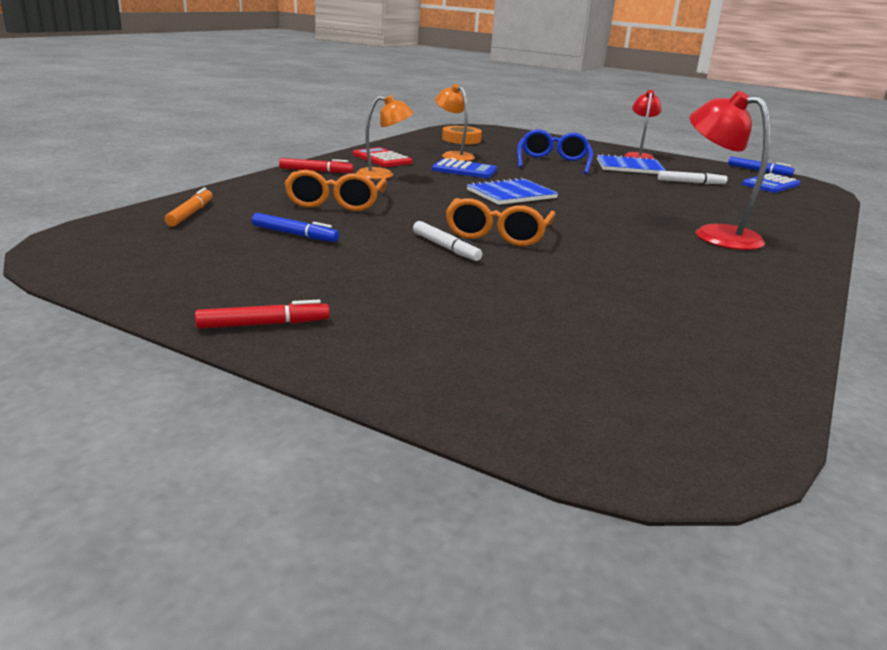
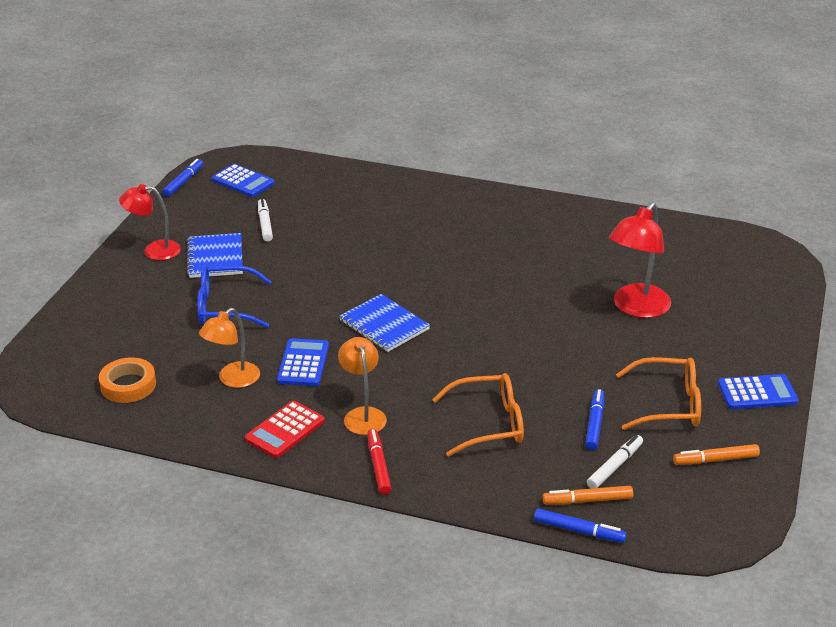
camera: 100 degrees left, 10 degrees up
(159, 205) = (578, 531): none -> blue marker
(170, 271) = (716, 460): none -> orange marker
(263, 324) = (757, 393): red marker -> blue calculator
(445, 247) = (566, 344): white marker -> white marker (614, 466)
(497, 235) = (515, 322): orange glasses -> orange glasses (668, 404)
(714, 235) = (438, 223): red lamp -> red lamp (636, 308)

